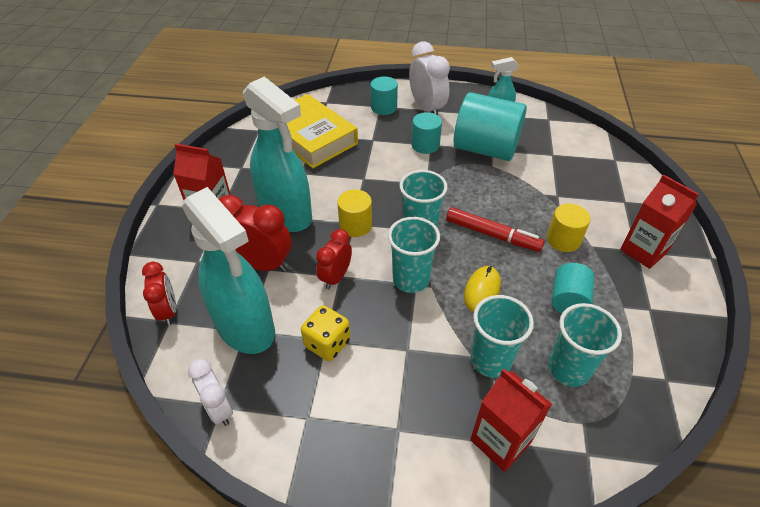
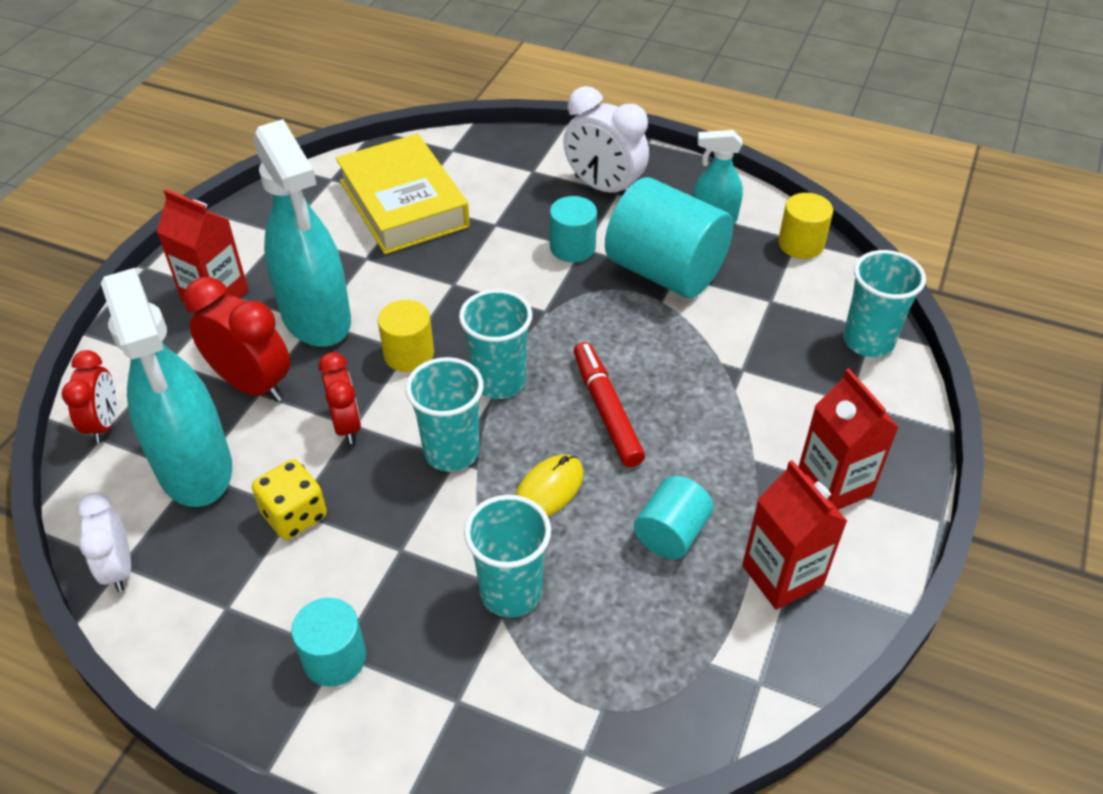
camera: 15 degrees right, 0 degrees up
(336, 277) = (346, 425): red clock -> red clock turned 120 degrees clockwise
(383, 107) = (536, 174): turquoise cylinder -> turquoise cylinder (334, 658)
(426, 109) = (603, 188): white clock -> white clock turned 135 degrees clockwise
(492, 235) = (606, 410): red marker -> red marker turned 150 degrees counterclockwise
(500, 441) = (470, 703): red carton -> red carton (782, 575)
(563, 240) = (713, 440): yellow cylinder -> yellow cylinder (801, 244)
(568, 369) = (618, 631): turquoise cup -> turquoise cup (868, 341)

